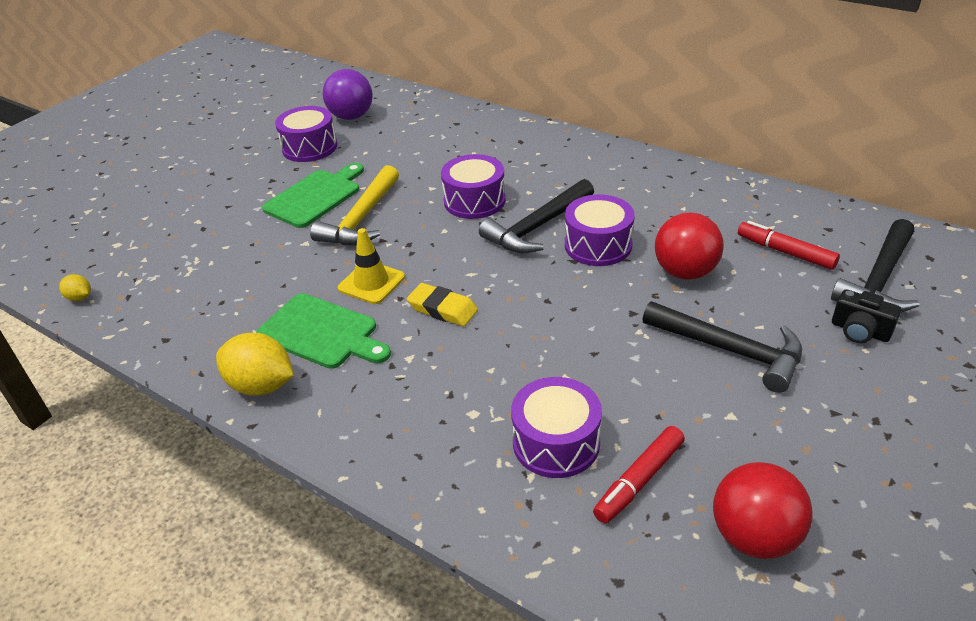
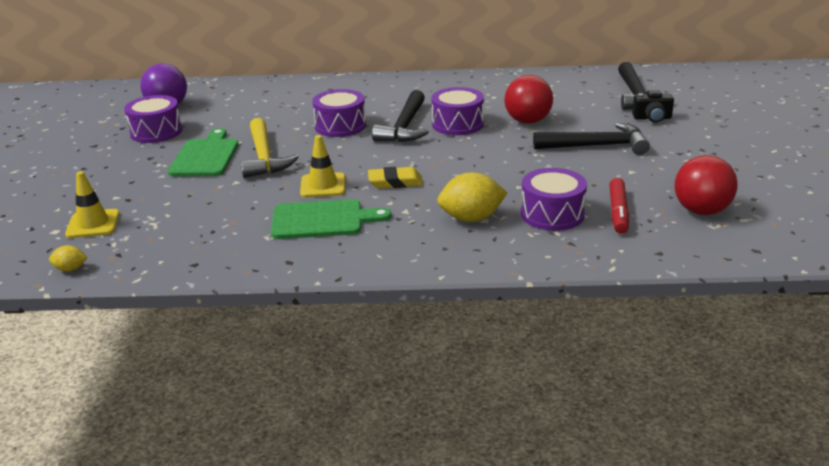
camera: 35 degrees left, 10 degrees down
(148, 248) = (93, 224): none -> yellow traffic cone
(261, 385) = (315, 258): yellow lemon -> yellow lemon (471, 218)
(785, 252) = (573, 97): red marker -> none

